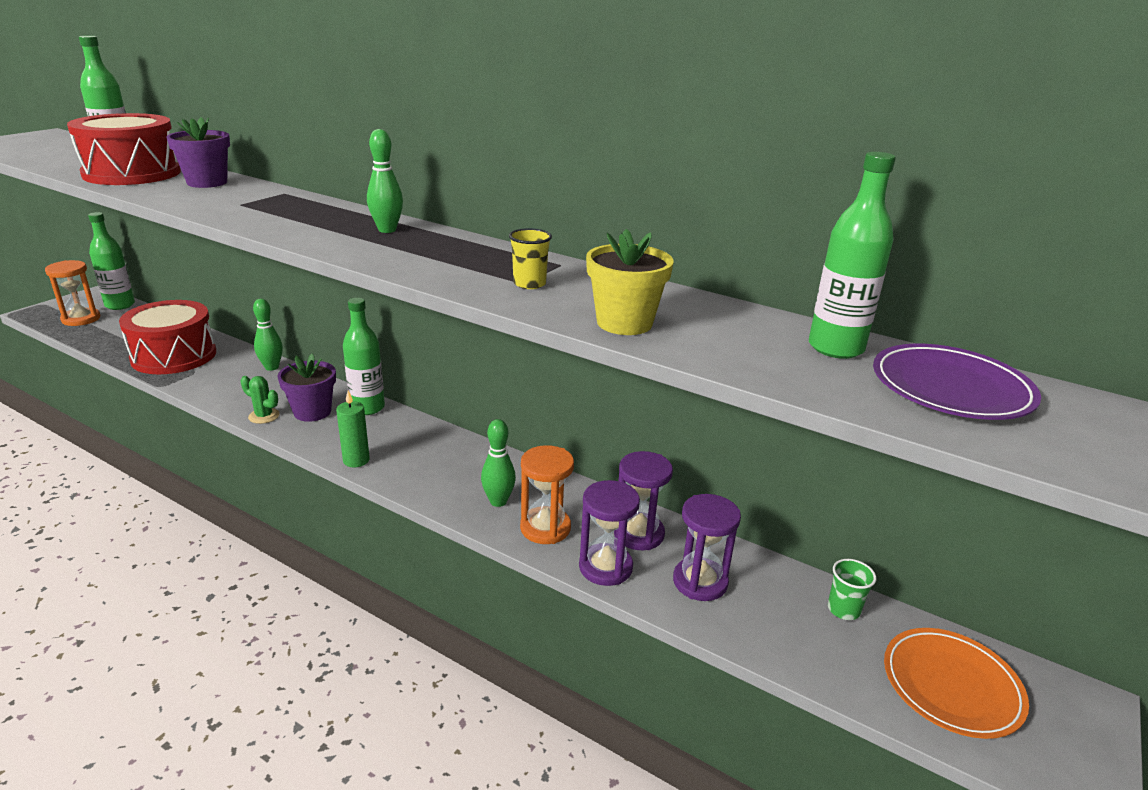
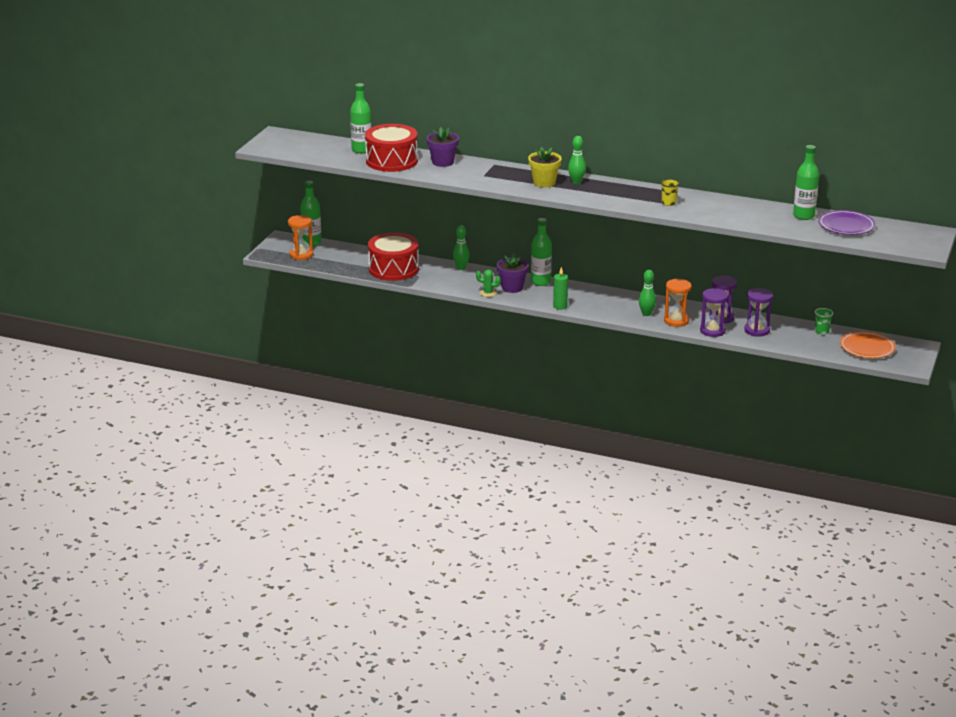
camera: 10 degrees left, 0 degrees up
(624, 323) = (719, 216): yellow flower pot -> yellow flower pot (544, 182)

